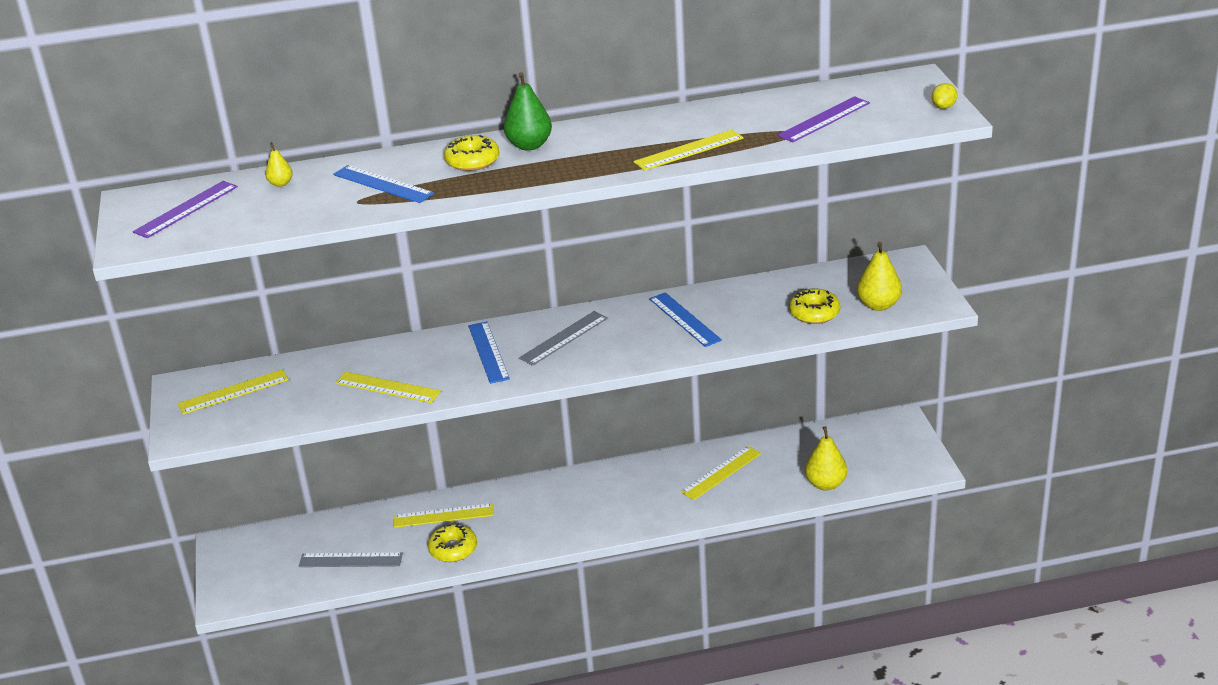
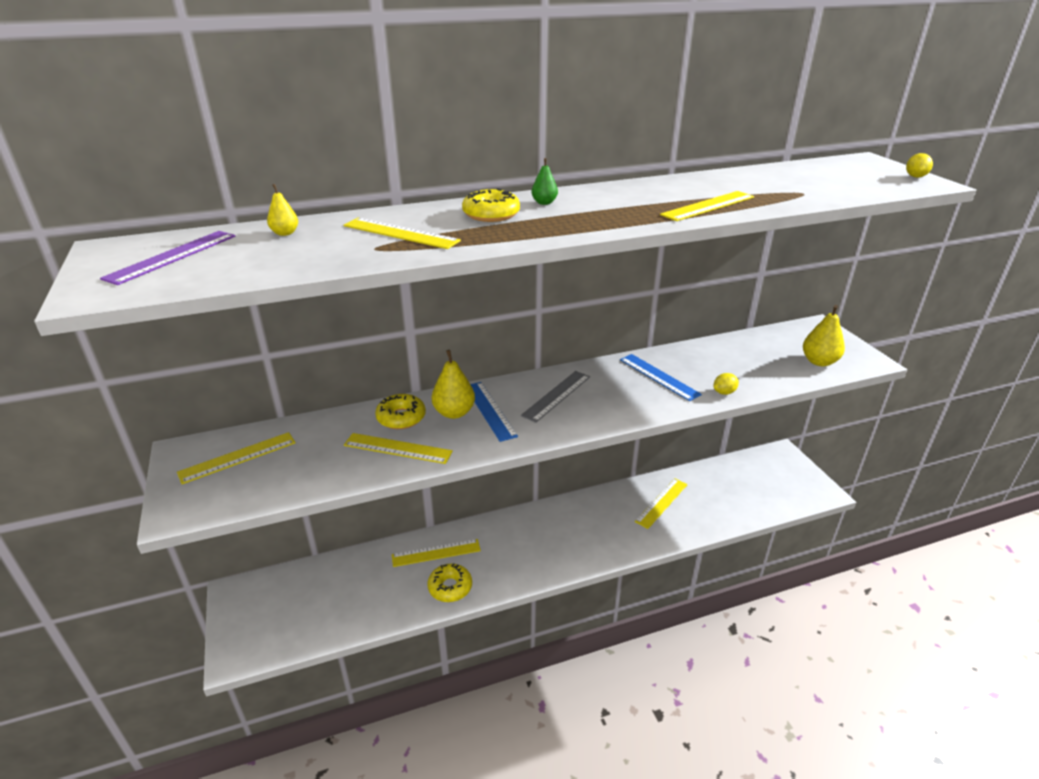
camera: 10 degrees left, 0 degrees up
(350, 560) = (356, 603): grey ruler -> none
(383, 184) = (400, 233): blue ruler -> yellow ruler
(529, 145) = (544, 203): green pear -> green pear, size x0.55
(748, 338) = (724, 392): none -> yellow lemon
(814, 313) = (769, 369): yellow donut -> yellow donut (401, 417)
(824, 119) = (816, 185): purple ruler -> none
(826, 484) = (749, 510): yellow pear -> yellow pear (454, 412)

